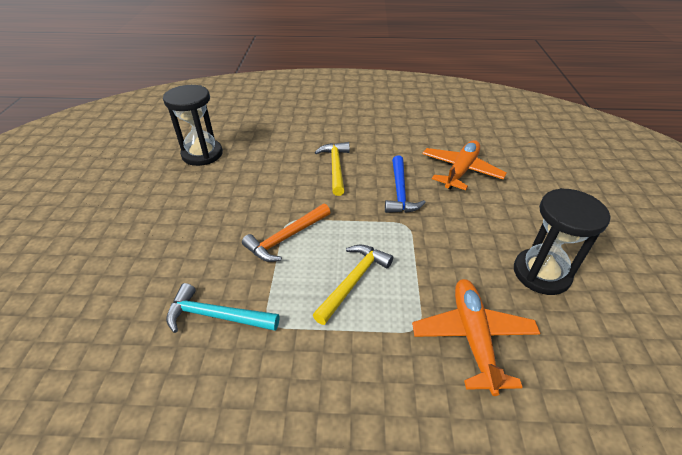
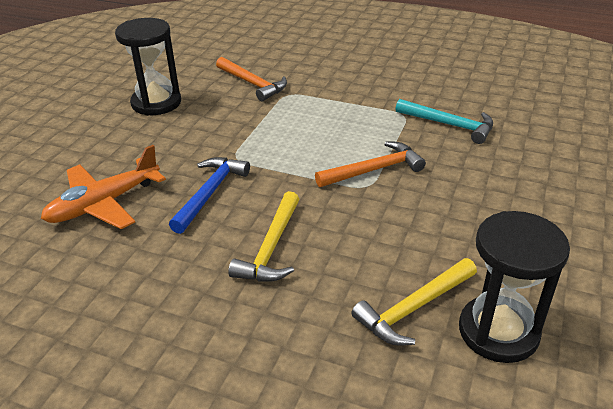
camera: 160 degrees left, 5 degrees down
(353, 281) = (321, 125): yellow hammer -> yellow hammer (413, 308)
(472, 337) = (253, 84): orange plane -> orange hammer

